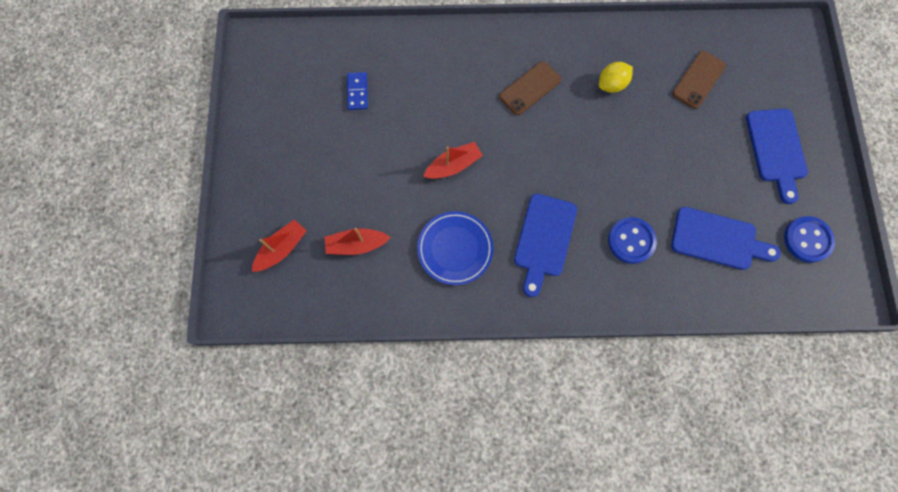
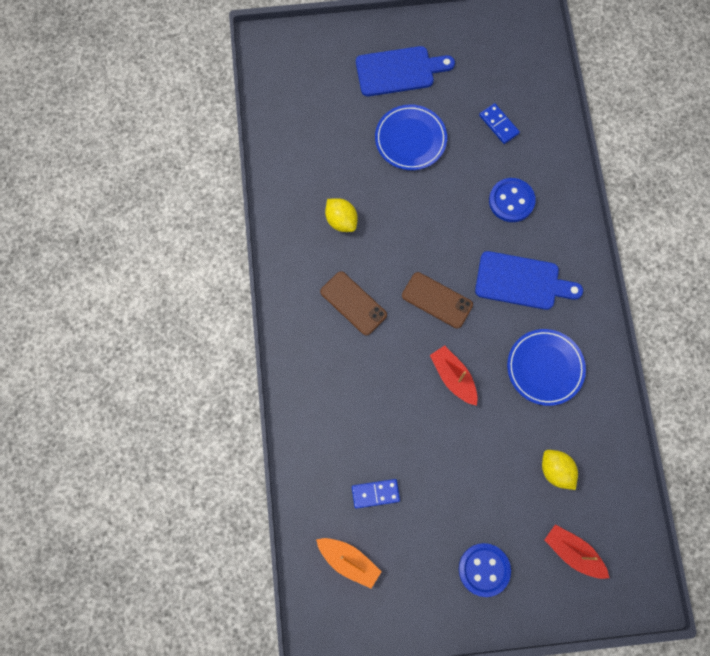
camera: 95 degrees left, 0 degrees up
(305, 67) = (349, 561): none -> orange boat
(356, 244) = (556, 471): red boat -> yellow lemon
(698, 80) = (328, 138): brown phone -> brown phone (437, 300)
(698, 153) = (410, 139): none -> blue plate
(718, 239) = (498, 125): blue cutting board -> blue domino
(807, 240) = (488, 50): blue button -> blue button (484, 569)

